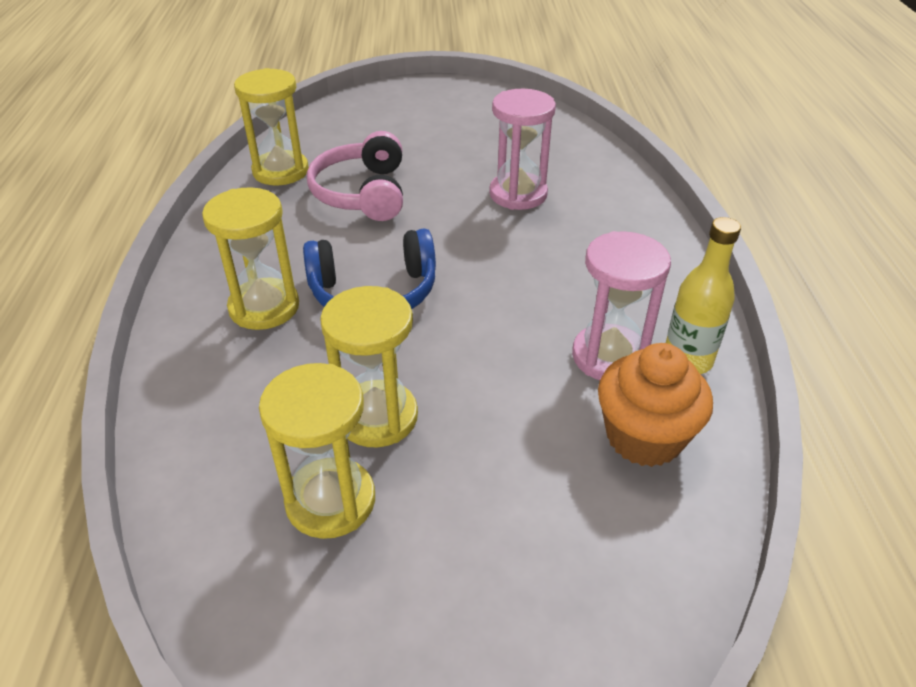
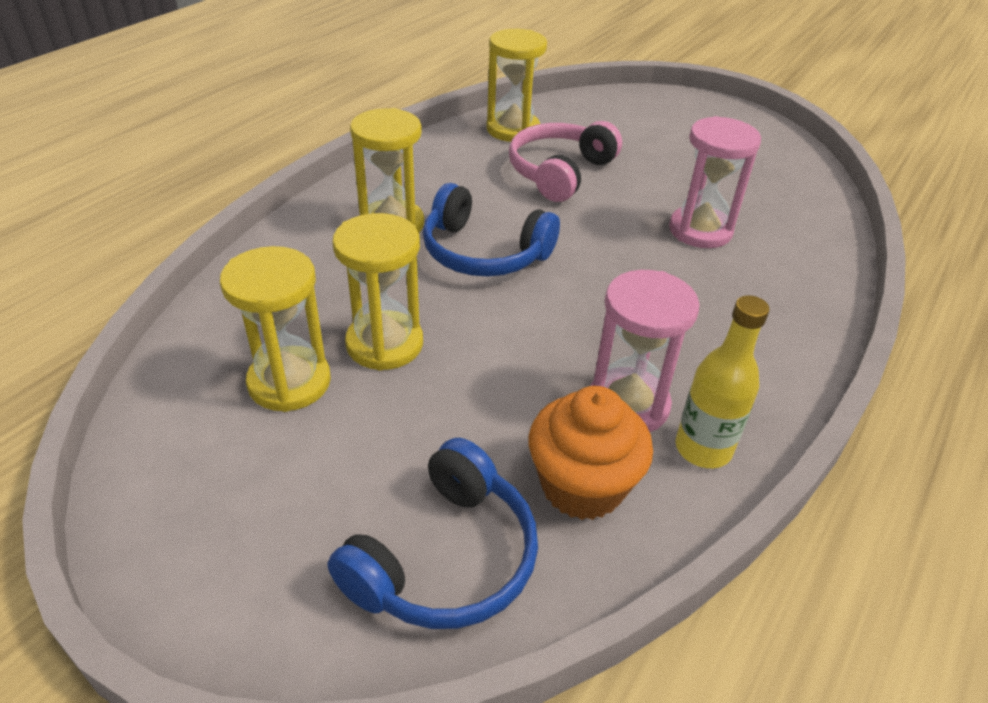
camera: 35 degrees right, 0 degrees up
(614, 557) = (445, 558): none -> blue headphones

